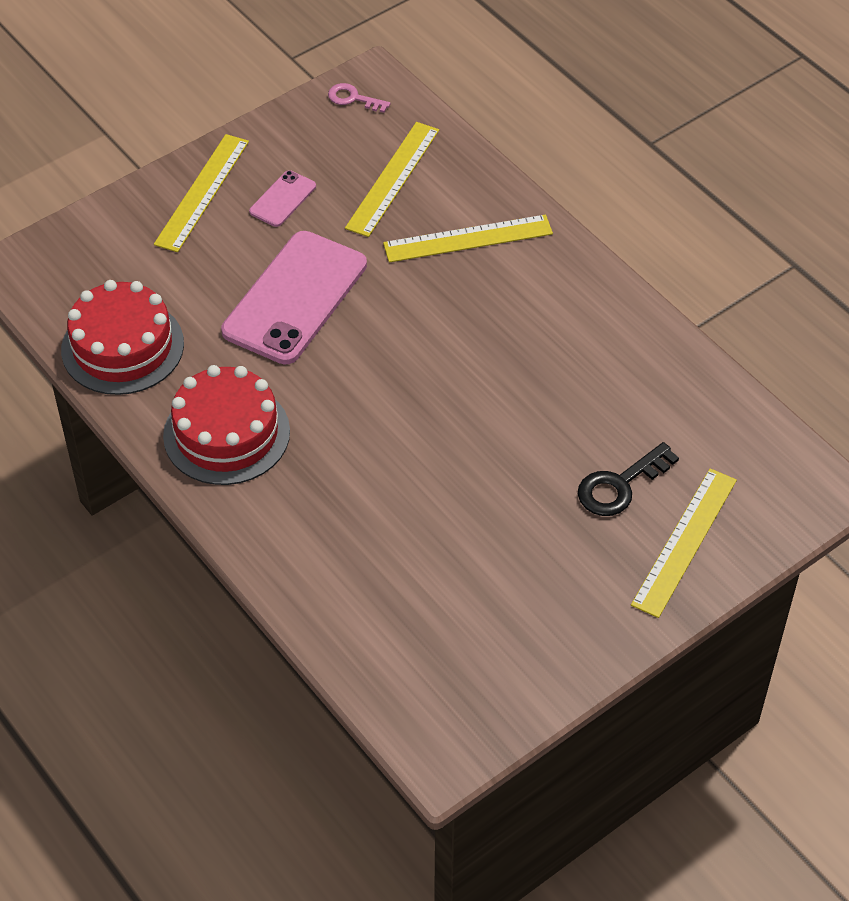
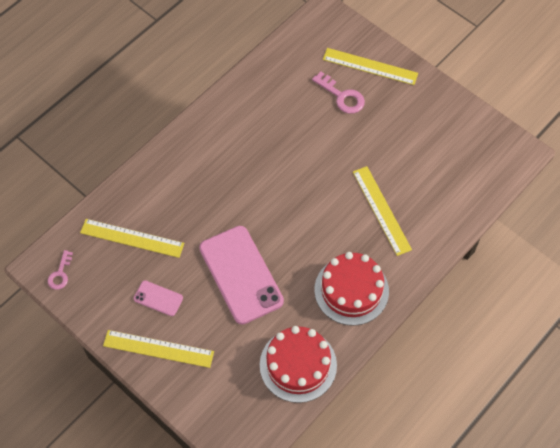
camera: 100 degrees left, 10 degrees up
(295, 298) = (241, 274): pink phone -> pink phone turned 45 degrees clockwise
(468, 239) = (178, 189): yellow ruler -> yellow ruler (381, 210)
(620, 485) = (342, 96): black key -> pink key

